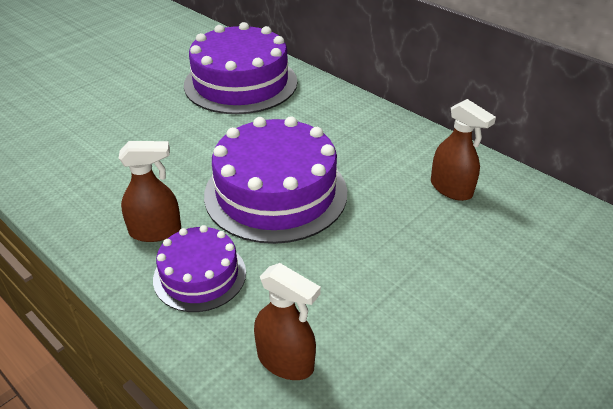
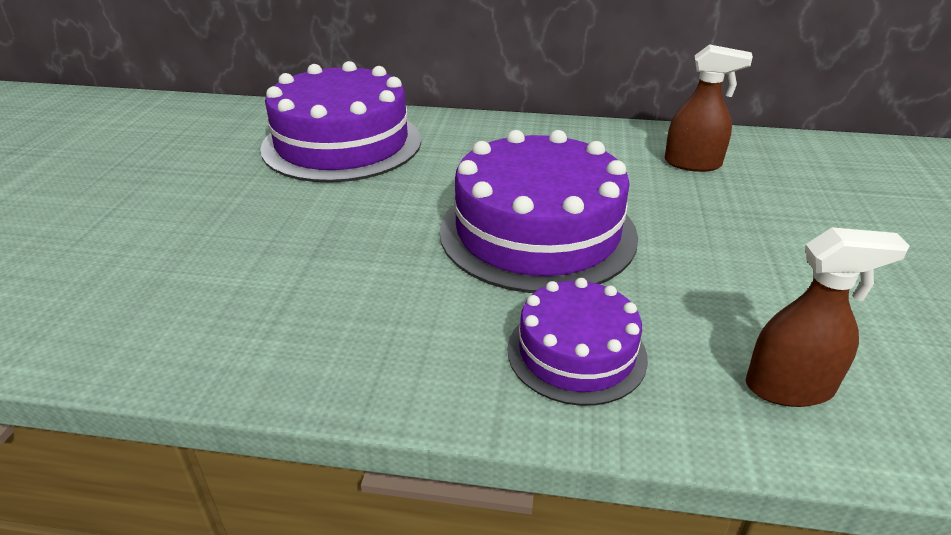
camera: 35 degrees left, 5 degrees down
(156, 231) = (454, 332): brown spray bottle -> none

